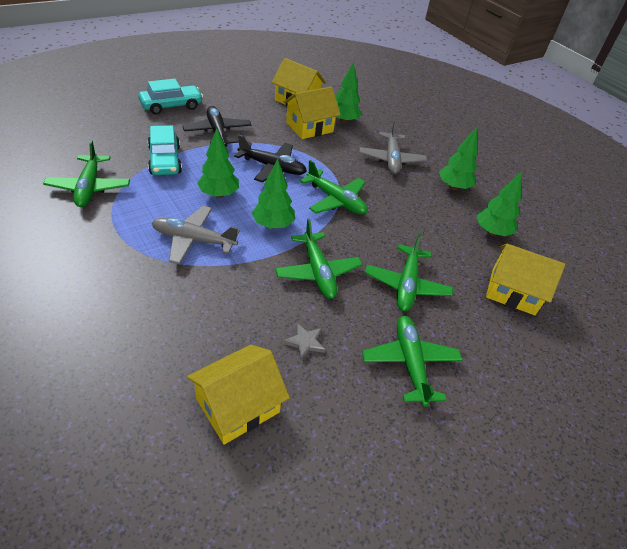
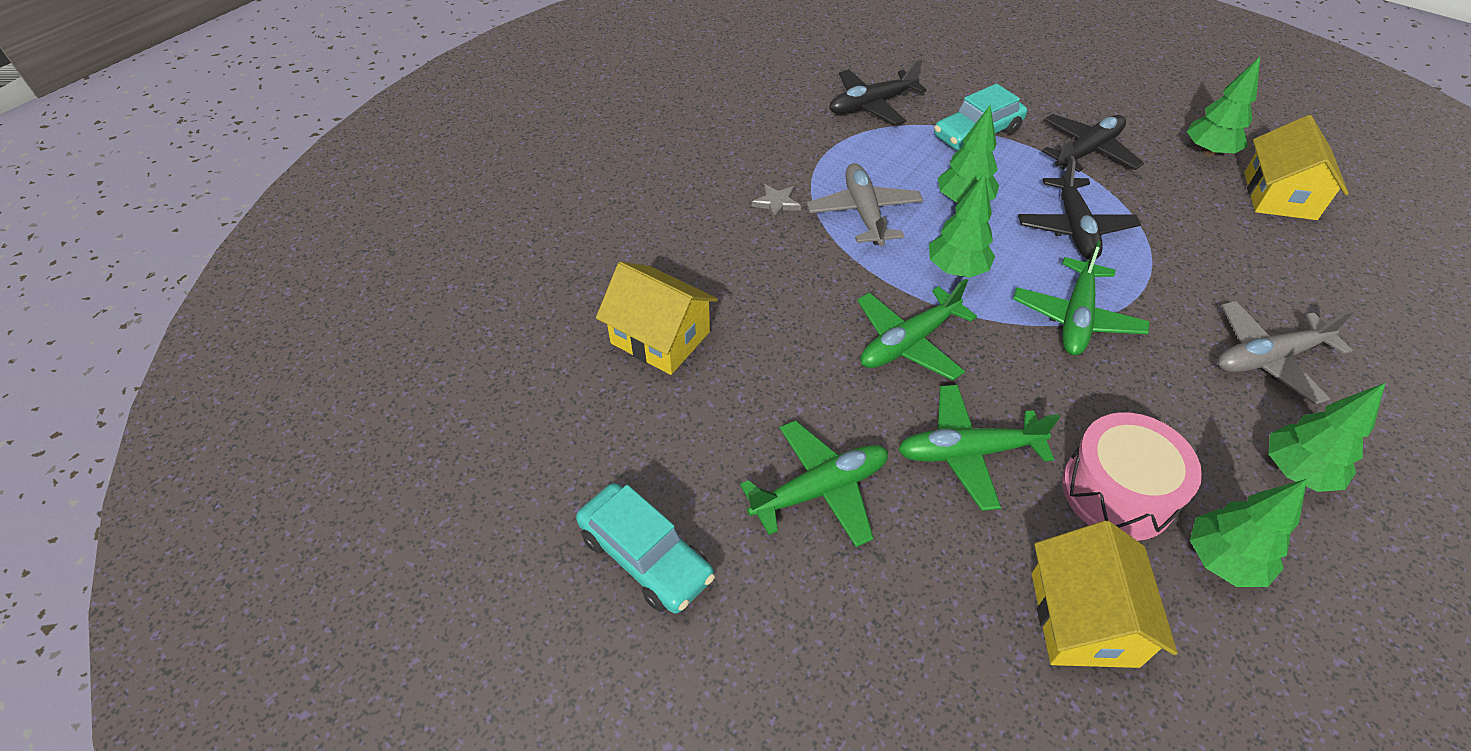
camera: 75 degrees right, 5 degrees up
(89, 187) = (871, 105): green plane -> black plane
(171, 106) = (1091, 92): turquoise car -> turquoise car (646, 556)
(305, 342) = (781, 367): grey star -> grey star (776, 203)
(309, 127) = (1224, 232): yellow house -> none
(343, 121) = (1299, 266): green tree -> green tree (1208, 152)
(448, 244) = (1117, 491): none -> pink drum

